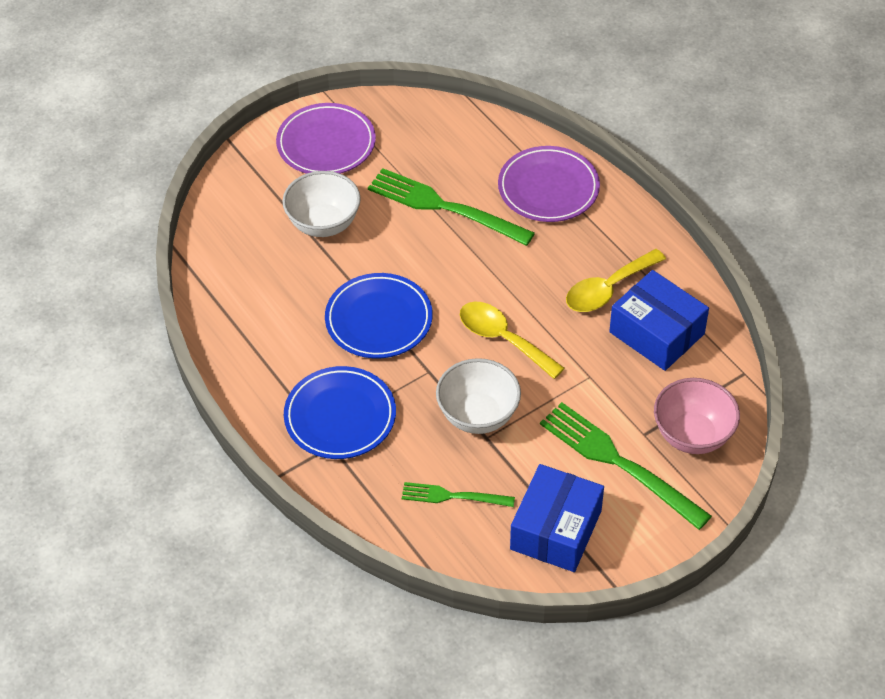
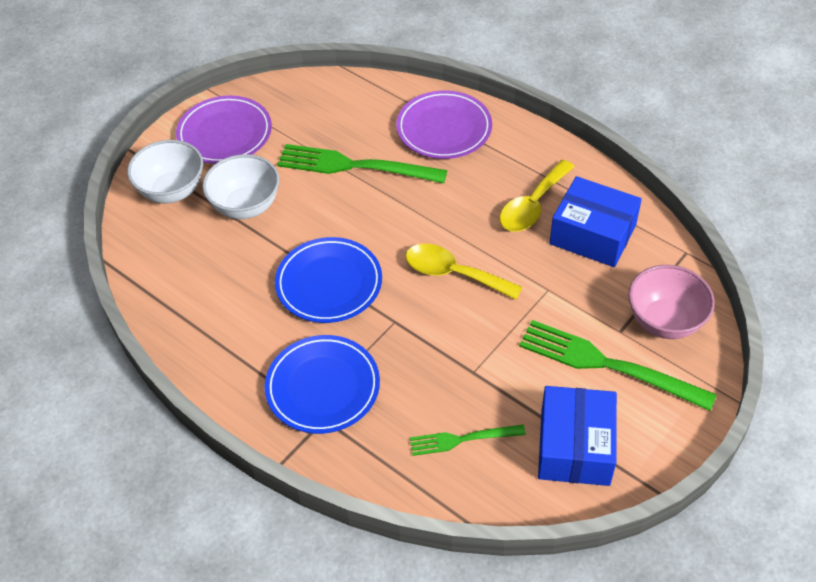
camera: 15 degrees left, 0 degrees up
(478, 415) = (457, 352): white bowl -> white bowl (172, 191)

